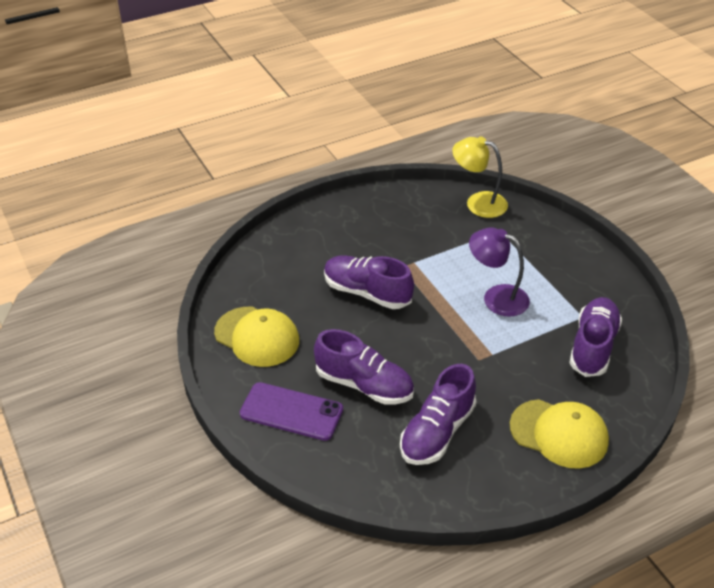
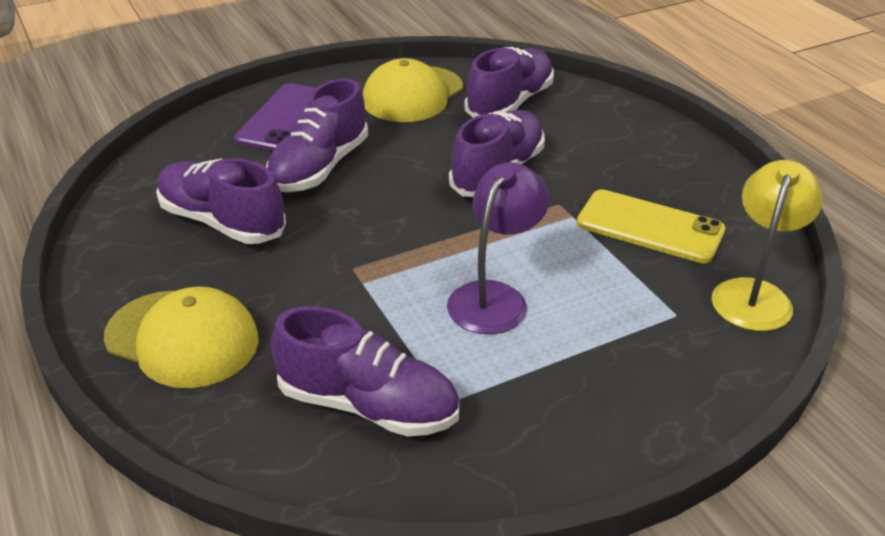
camera: 90 degrees right, 5 degrees down
(273, 284) = (510, 103): none -> purple shoe
(422, 232) = (650, 227): none -> yellow phone
(559, 434) = (182, 338): yellow cap -> yellow cap turned 90 degrees counterclockwise

